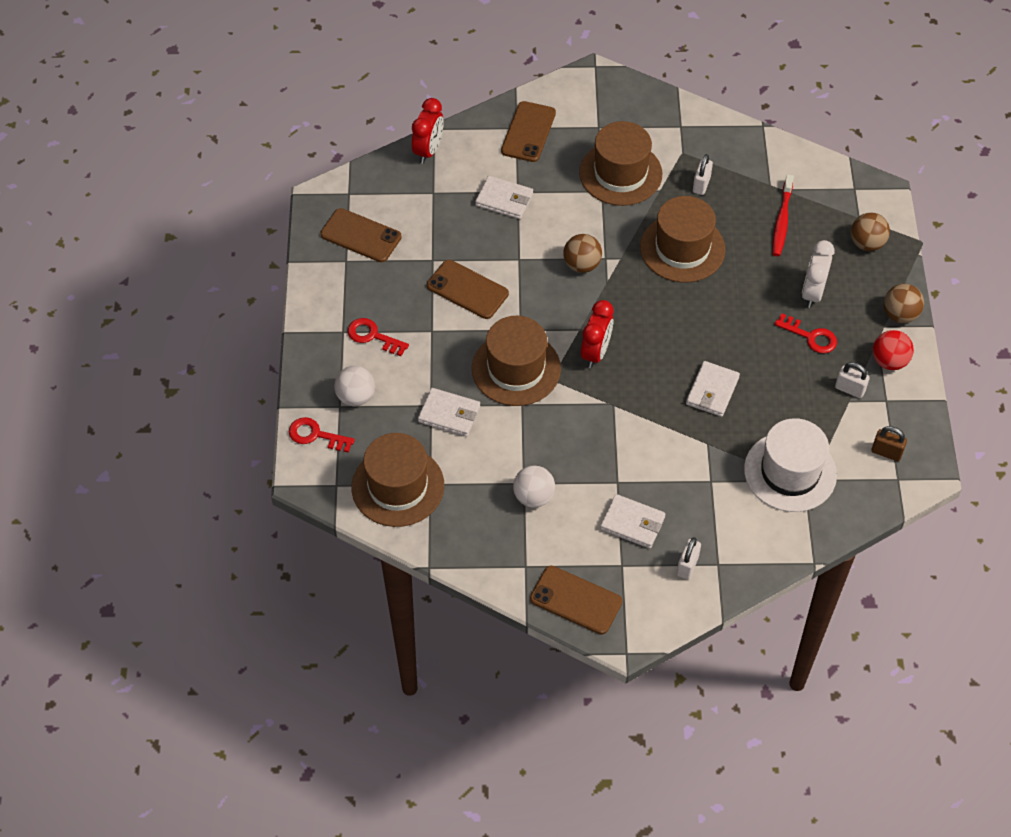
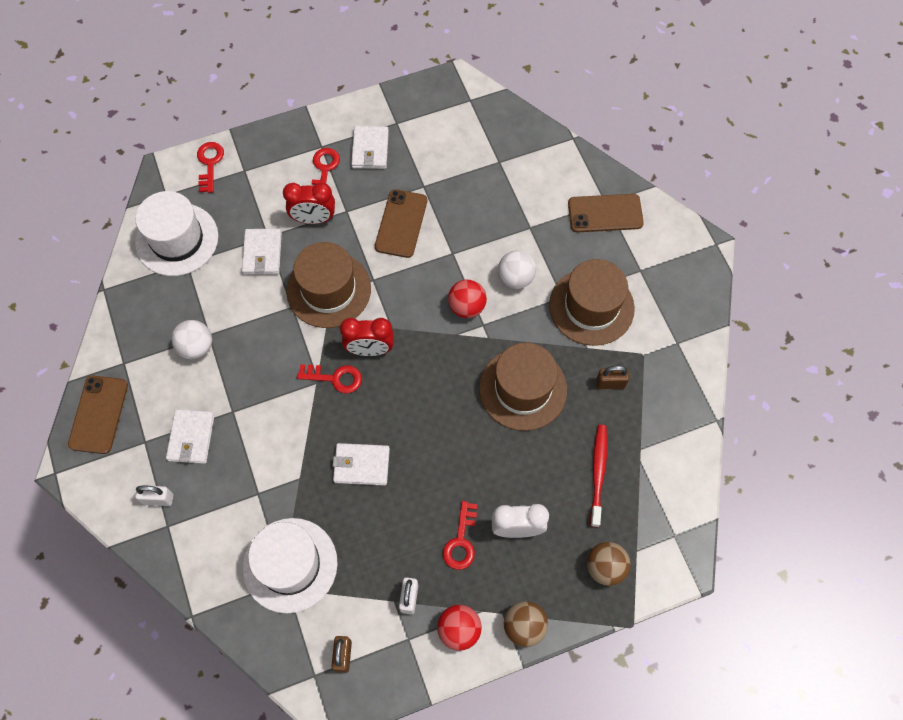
camera: 70 degrees right, 10 degrees up
(356, 397) = (257, 178): white ball -> white ball (515, 278)
(360, 236) = (427, 124): brown phone -> none
(398, 486) = (177, 239): brown hat -> white hat
(428, 150) = (545, 142): red clock -> red clock (314, 219)
(504, 200) = (515, 219): white wallet -> white wallet (370, 149)
(582, 265) = (466, 307): brown ball -> red ball
(614, 388) = (335, 378): none -> red key
(701, 185) = (610, 383): white padlock -> brown padlock
(782, 221) = (598, 473): red toothbrush -> red toothbrush turned 105 degrees clockwise

